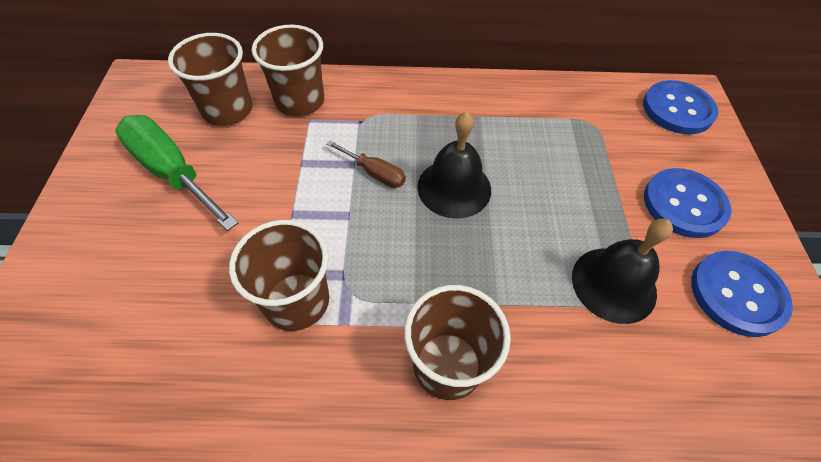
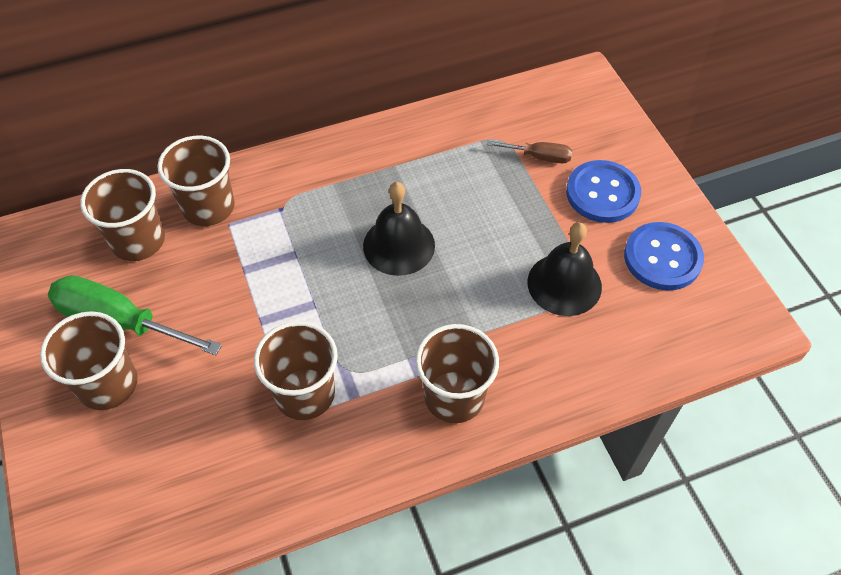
camera: 20 degrees left, 0 degrees up
(128, 223) = (108, 384): none -> brown cup
(374, 173) = (319, 256): brown screwdriver -> brown screwdriver (539, 157)
(677, 109) = (574, 100): blue button -> none

